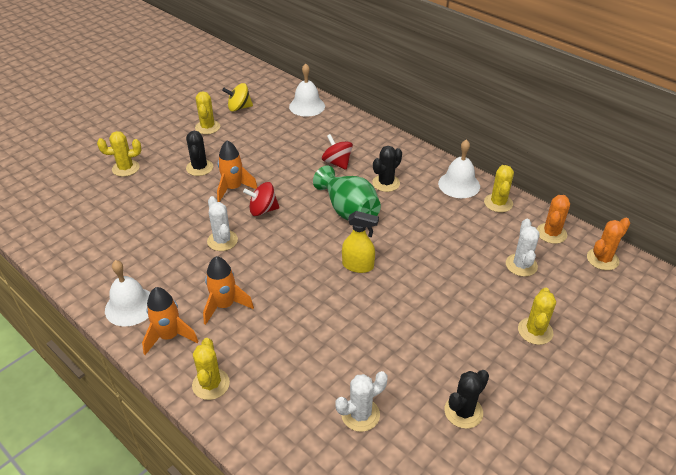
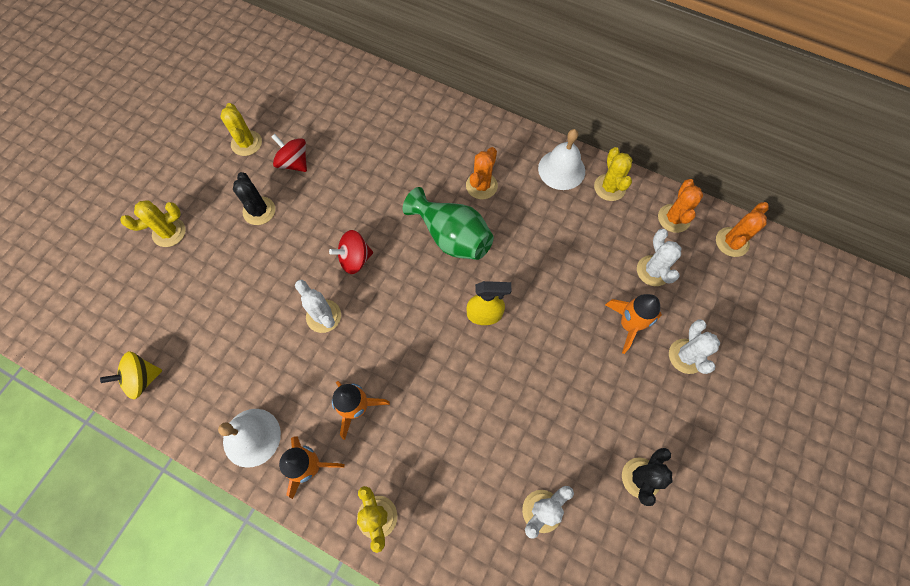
camera: 15 degrees left, 25 degrees up
(233, 188) = (310, 234): orange rocket -> orange rocket (628, 324)
(239, 108) = (274, 102): yellow spinning top -> yellow spinning top (142, 379)
(307, 106) = (355, 82): white bell -> none
(337, 163) = (418, 167): red spinning top -> red spinning top (294, 163)
(386, 183) = (481, 186): black cactus -> orange cactus
(535, 331) = (686, 356): yellow cactus -> white cactus

